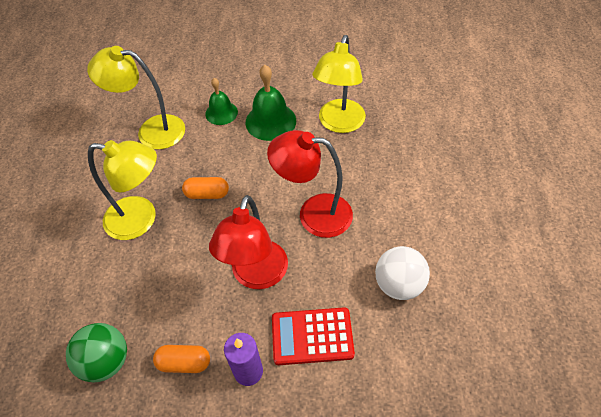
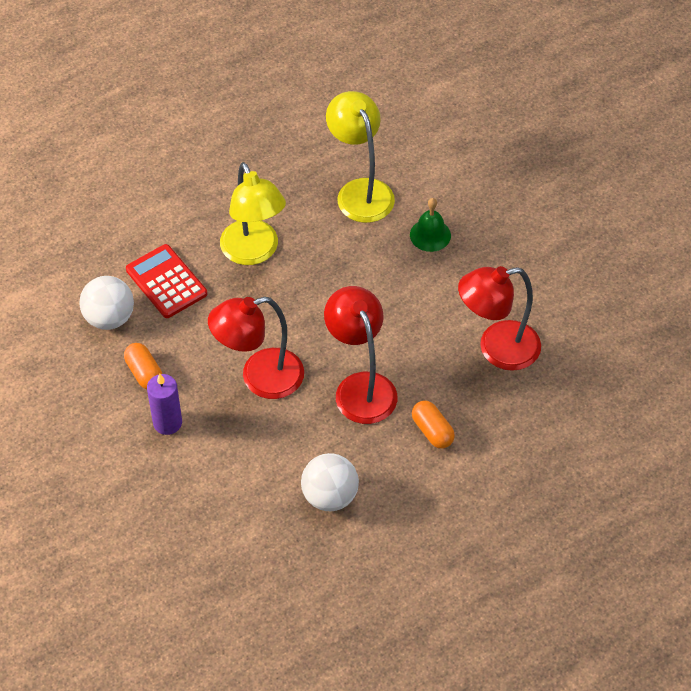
camera: 55 degrees right, 0 degrees up
(106, 361) = (109, 318): green ball -> white ball
(207, 194) = (319, 286): orange capsule -> orange capsule (432, 431)
(270, 121) = (452, 285): green bell -> none
(312, 336) = (230, 453): red calculator -> red calculator (166, 282)
(339, 124) = (497, 349): yellow lamp -> red lamp

